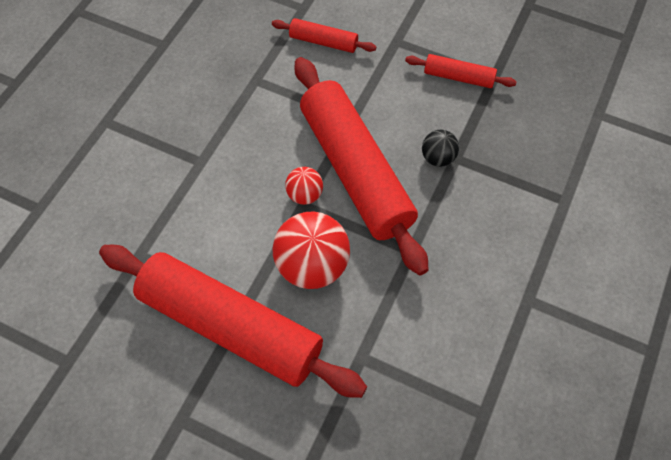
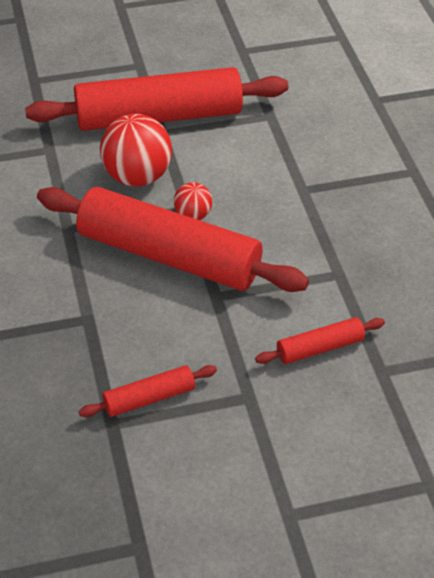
camera: 140 degrees right, 15 degrees down
(438, 158) = (105, 308): black ball -> none

